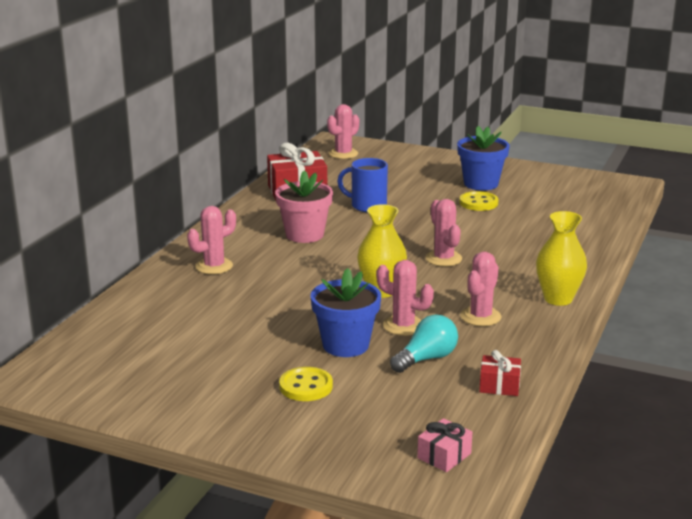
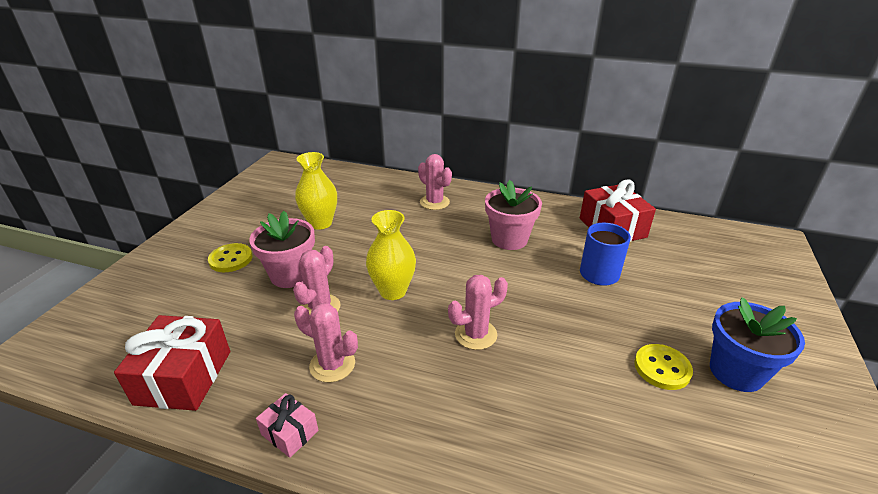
camera: 85 degrees right, 10 degrees up
(343, 154) = (741, 249): pink cactus -> none
(345, 345) = (290, 275): blue flower pot -> pink flower pot
(426, 359) = (253, 324): turquoise light bulb -> none
(444, 456) = (89, 337): pink gift -> pink gift (290, 433)
(499, 385) = (184, 377): red gift -> red gift, size x1.93
(558, 299) = (373, 445): yellow vase -> yellow vase (320, 223)

